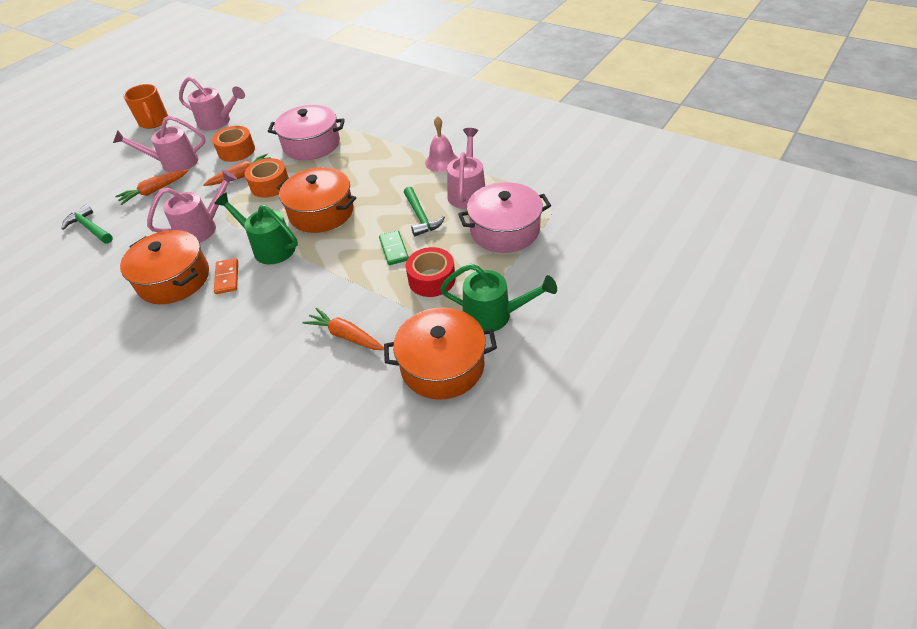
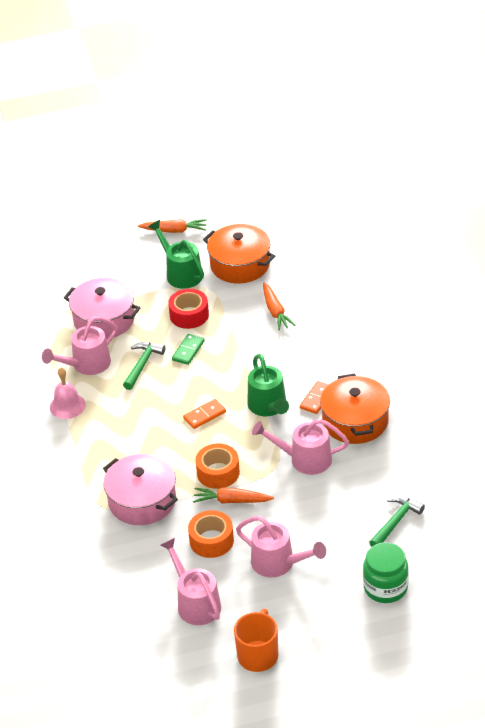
camera: 140 degrees left, 5 degrees down
(78, 188) = (385, 588): none -> green jar
(90, 228) = (395, 522): green hammer -> green hammer turned 135 degrees counterclockwise
(154, 191) = (318, 534): orange carrot -> orange carrot (174, 230)
(321, 212) = (204, 415): orange pot -> orange domino

